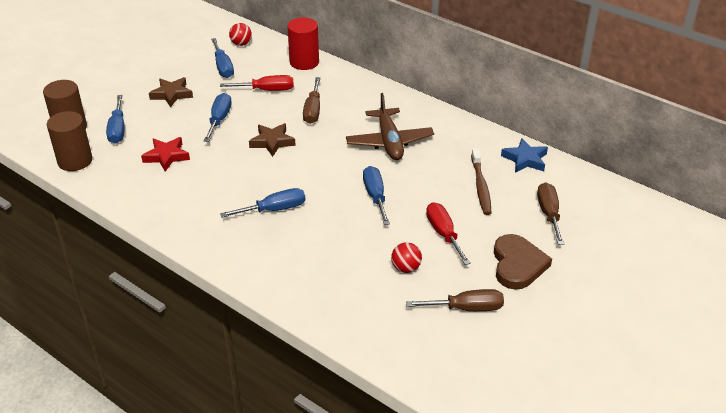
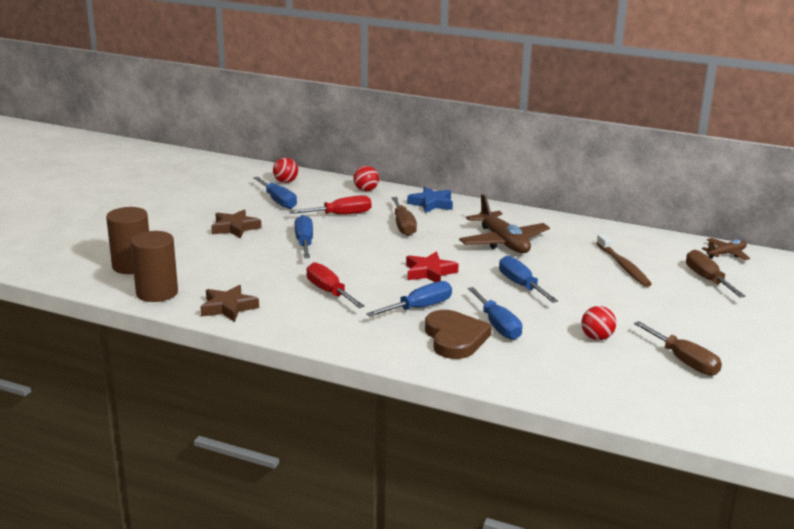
camera: 15 degrees left, 15 degrees down
(118, 129) = (191, 262): blue screwdriver -> blue screwdriver (497, 326)
(166, 156) = (265, 278): red star -> red star (429, 272)
(272, 142) = (377, 254): brown star -> brown star (228, 307)
(304, 62) = (366, 190): red cylinder -> red ball
(444, 234) = (615, 306): red screwdriver -> red screwdriver (329, 292)
(466, 308) = (684, 361): brown screwdriver -> brown screwdriver turned 75 degrees clockwise
(517, 264) = (708, 321): brown heart -> brown heart (455, 338)
(525, 159) = (651, 241): blue star -> blue star (431, 204)
(587, 185) = (726, 254): none -> brown plane

